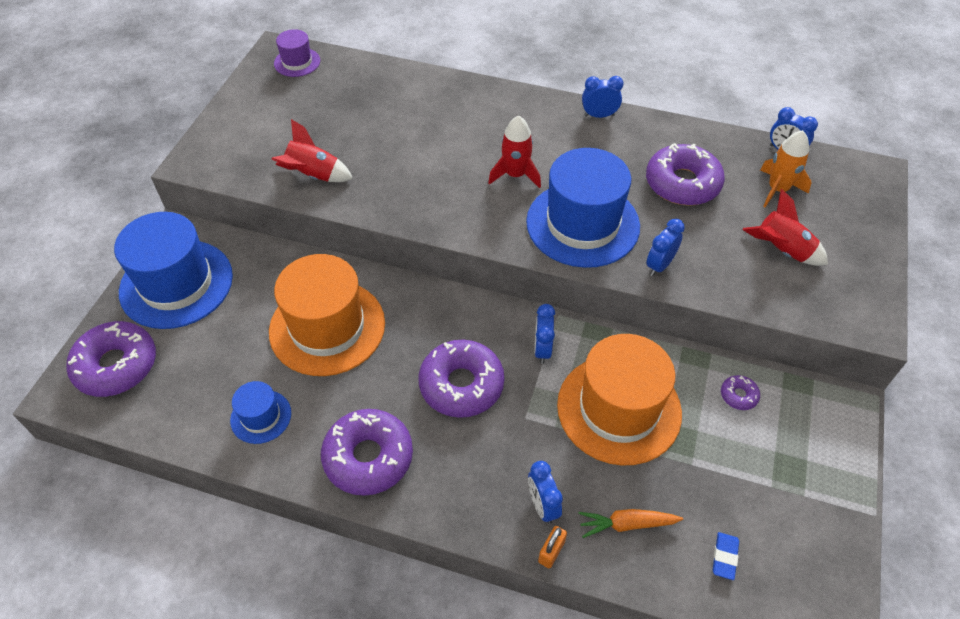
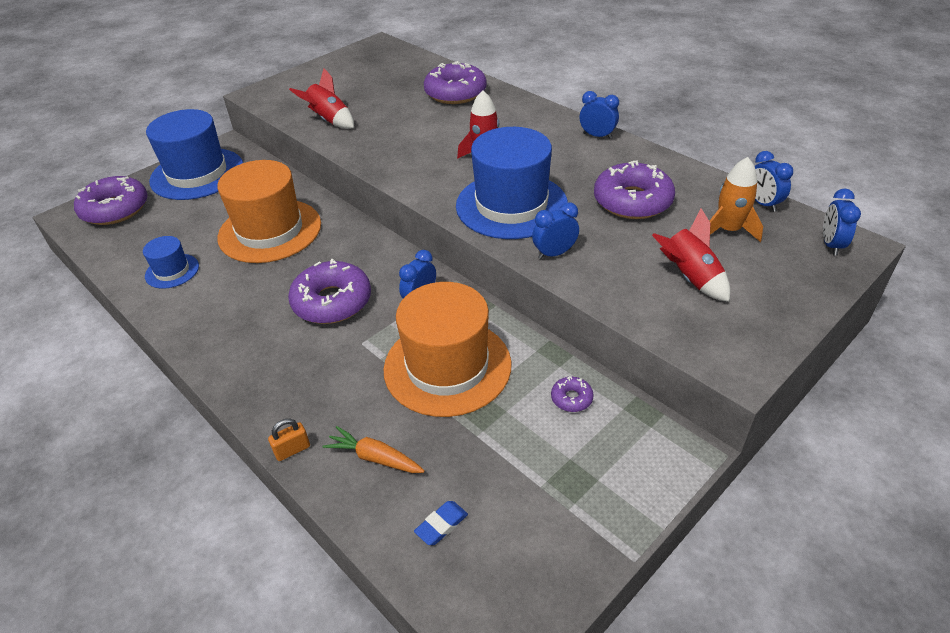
camera: 30 degrees right, 10 degrees down
(297, 62) = (385, 53): purple hat -> none
(368, 457) = (218, 325): purple donut -> purple donut (455, 93)
(542, 505) = (317, 412): blue clock -> blue clock (831, 245)

